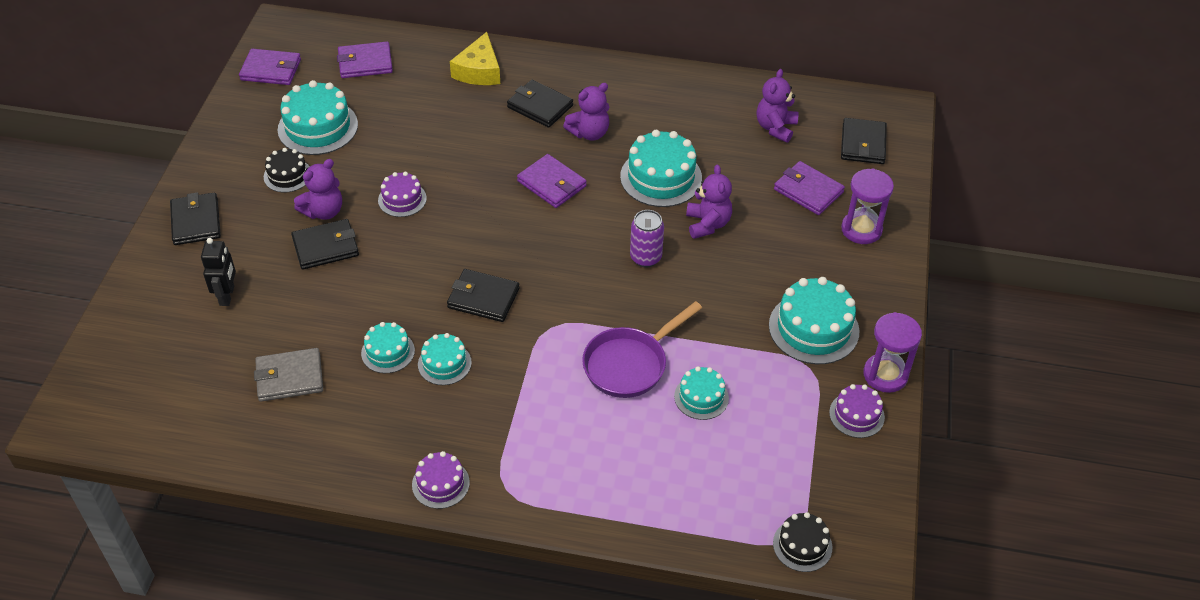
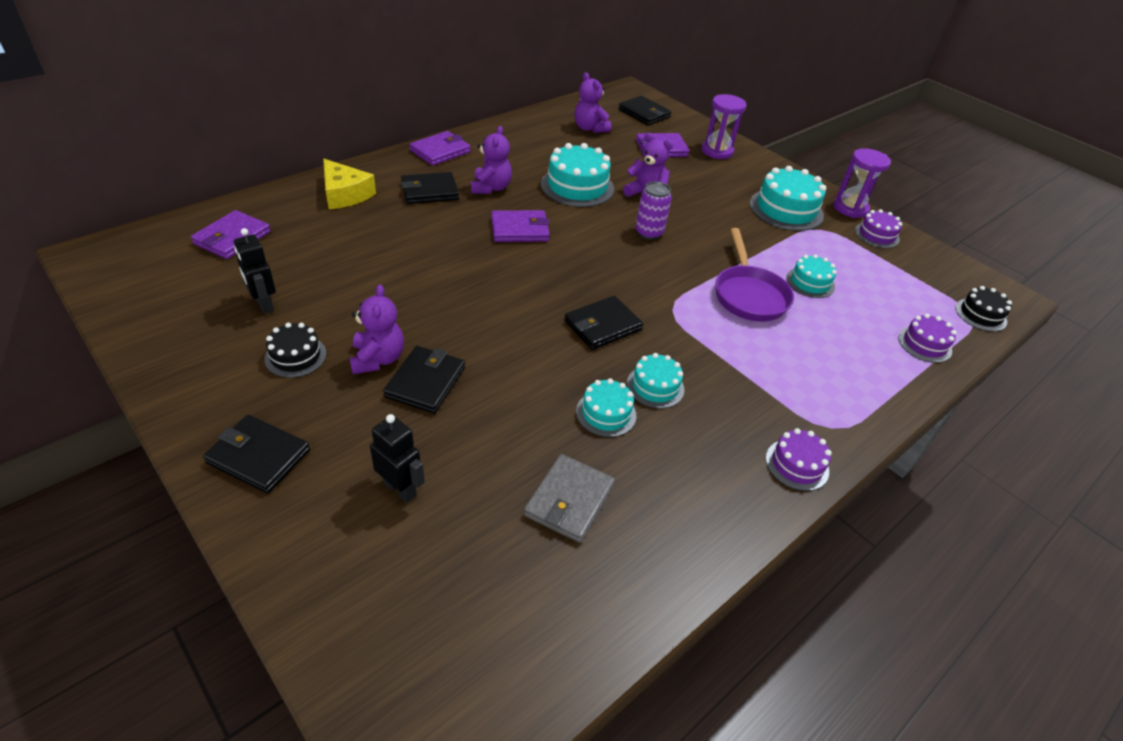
camera: 55 degrees left, 5 degrees down
(271, 70) = (137, 291): purple wallet -> purple wallet (440, 151)
(318, 127) = (264, 305): turquoise cake -> black robot
(402, 199) = (430, 307): purple cake -> purple cake (924, 344)

